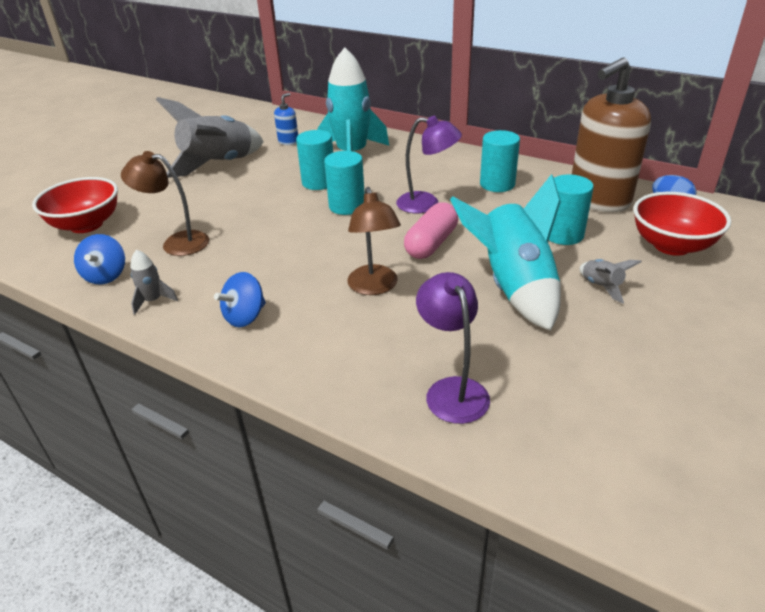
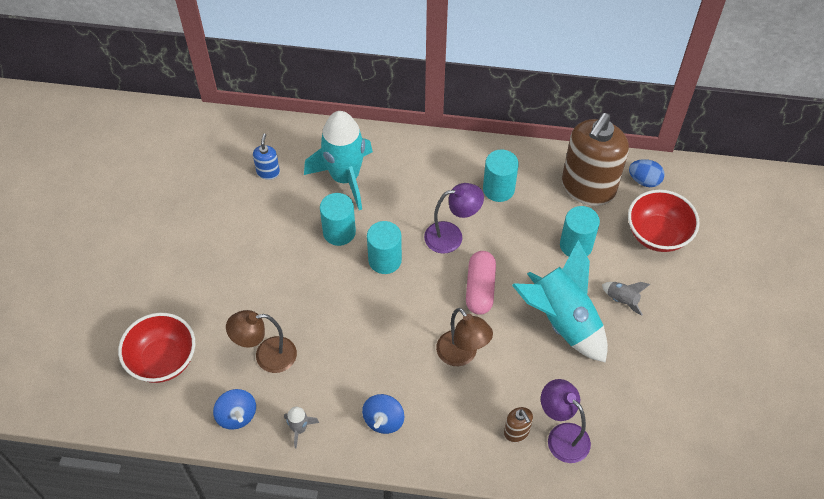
camera: 25 degrees left, 20 degrees up
(219, 164) = (223, 231): grey rocket -> none
(393, 370) = (516, 432): none -> brown soap dispenser

